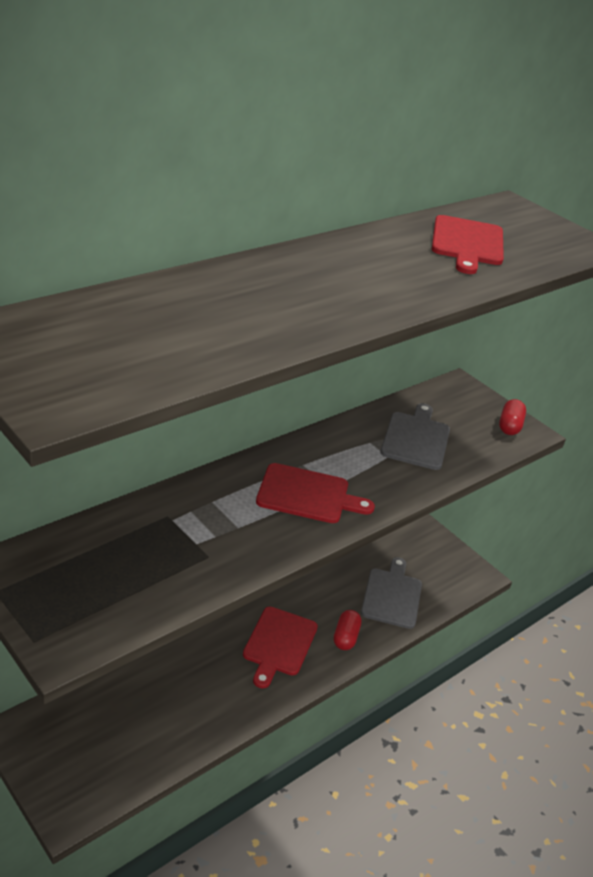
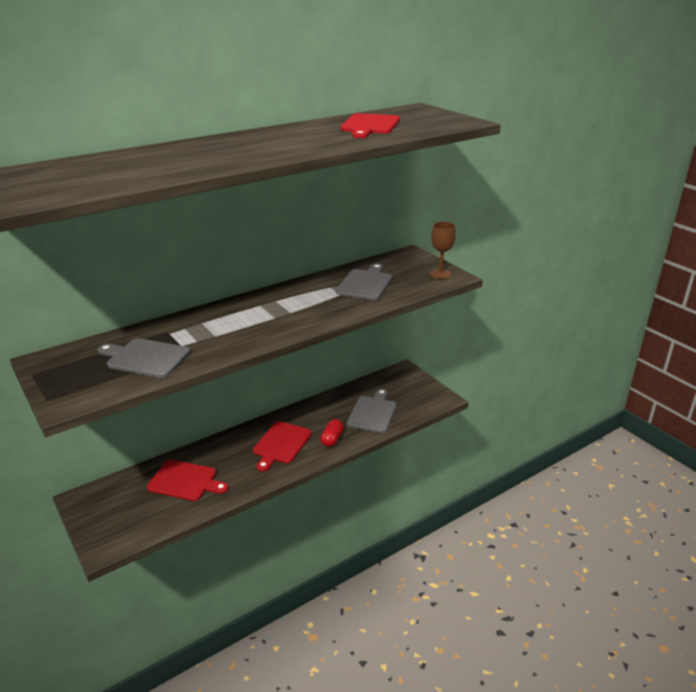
camera: 10 degrees right, 5 degrees down
(152, 565) = (145, 358): none -> grey cutting board
(307, 495) = (273, 317): red cutting board -> red cutting board (185, 481)
(509, 426) = (440, 274): red capsule -> brown goblet

